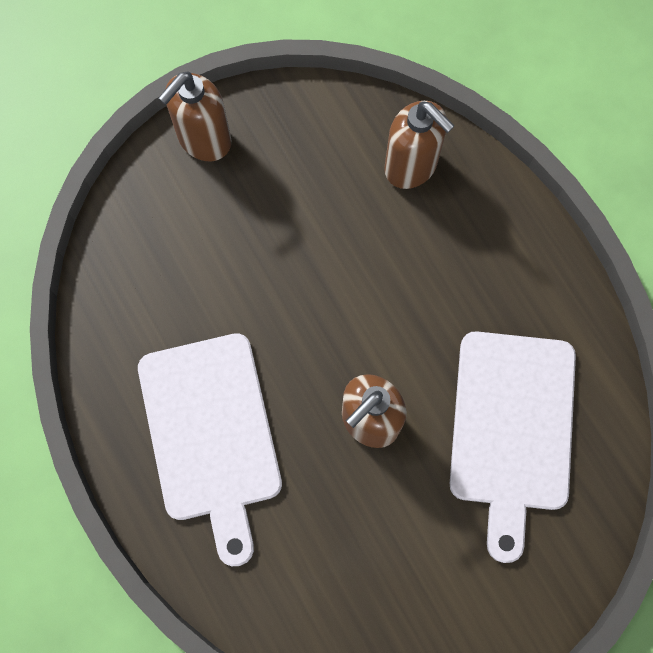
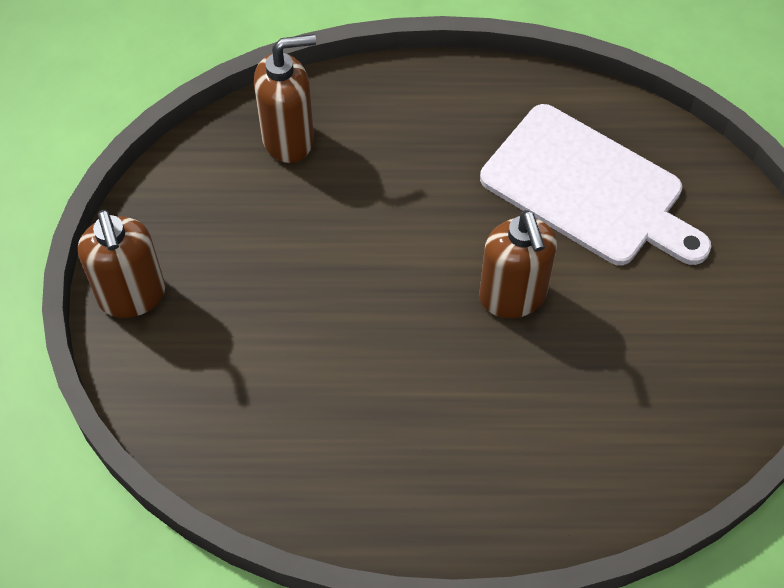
camera: 60 degrees left, 15 degrees down
(211, 435) = (444, 441): white cutting board -> none

